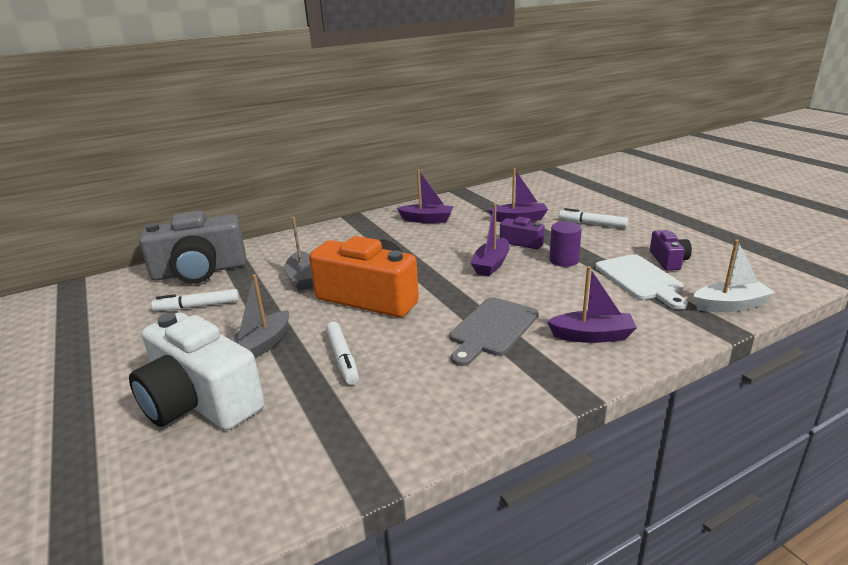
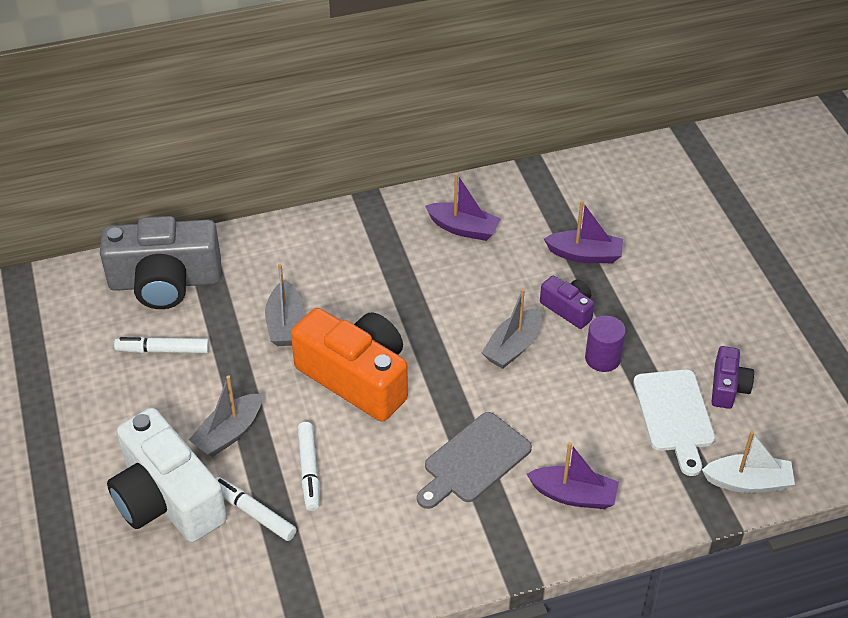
camera: 10 degrees right, 20 degrees up
(491, 264) = (513, 347): purple boat -> grey boat
(592, 224) = (675, 288): white marker -> white marker (254, 513)

